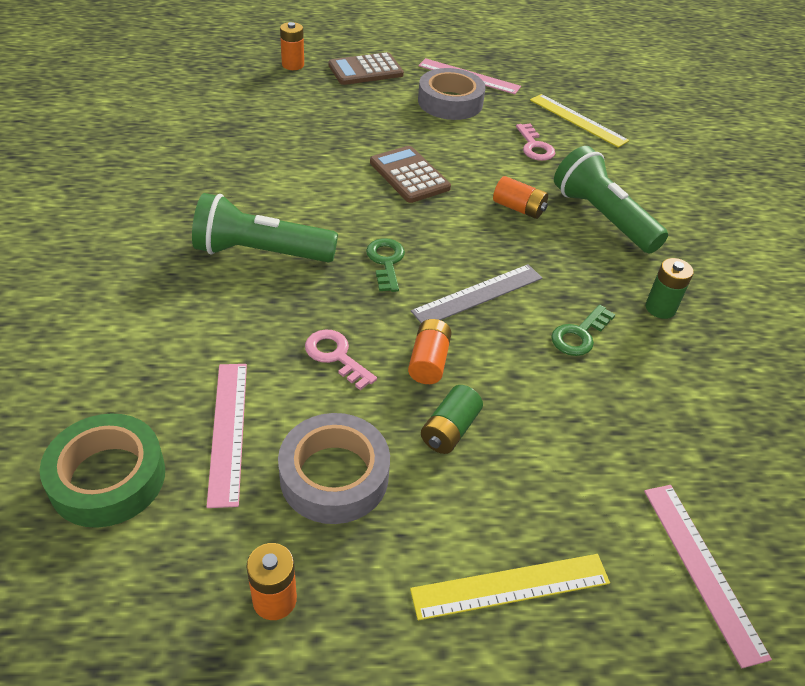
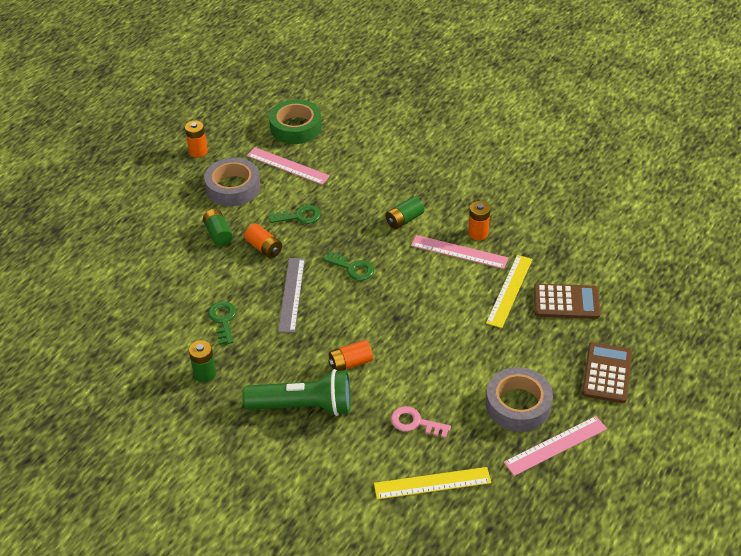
camera: 130 degrees right, 0 degrees up
(261, 252) = (404, 220): green flashlight -> green battery
(293, 65) = (641, 328): orange battery -> orange battery (478, 233)
(336, 356) = (299, 216): pink key -> green key
(409, 175) = (432, 323): brown calculator -> brown calculator (566, 302)
(511, 586) = (134, 213): yellow ruler -> yellow ruler (509, 290)
(702, 569) = (75, 275): pink ruler -> pink ruler (459, 252)

